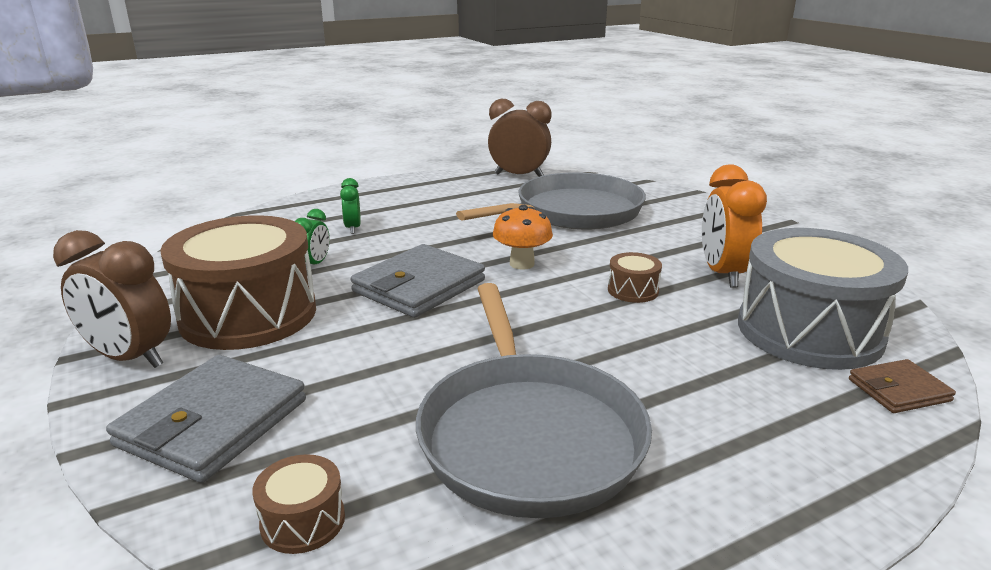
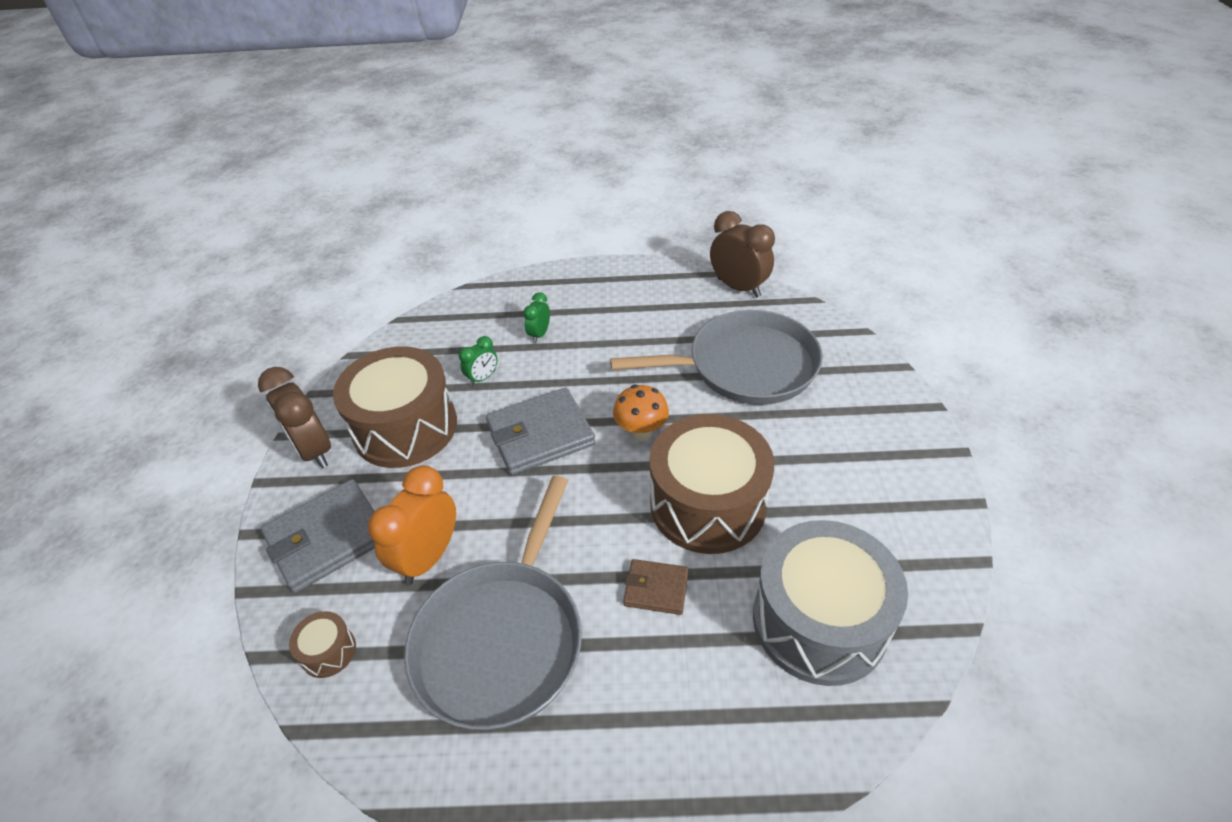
camera: 30 degrees right, 20 degrees up
(633, 290) = (707, 504): brown drum -> brown drum, size x2.45
(723, 274) = (811, 511): orange clock -> orange clock (428, 557)
(898, 390) = (828, 726): brown wallet -> brown wallet (656, 588)

